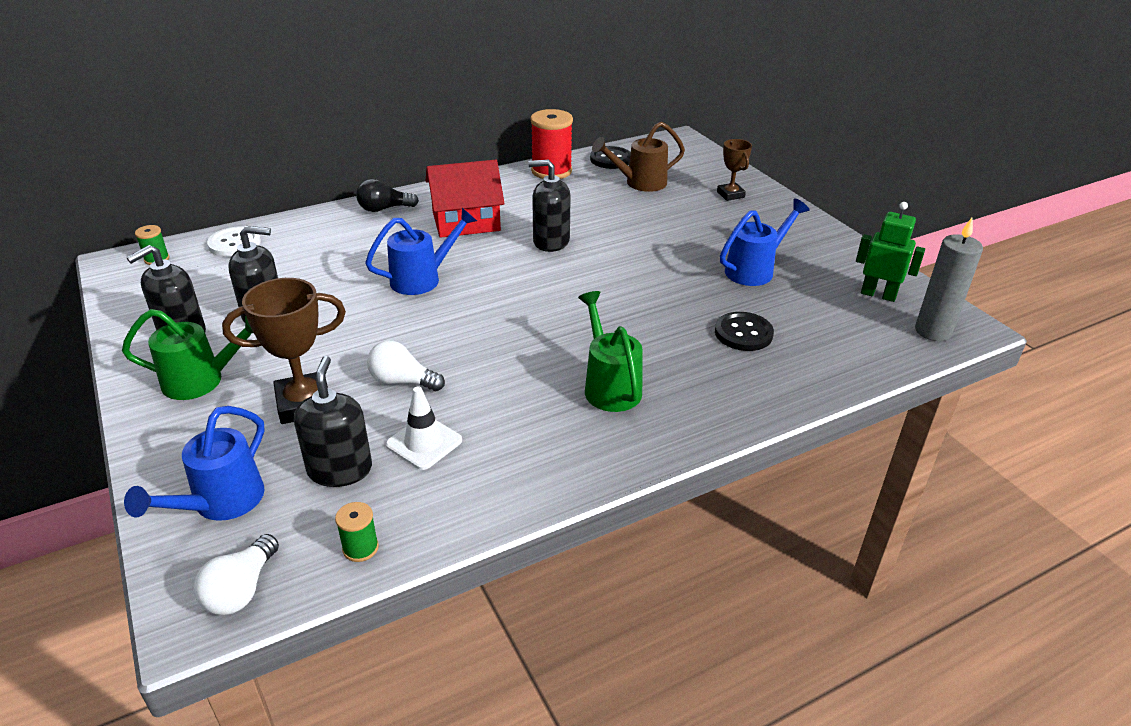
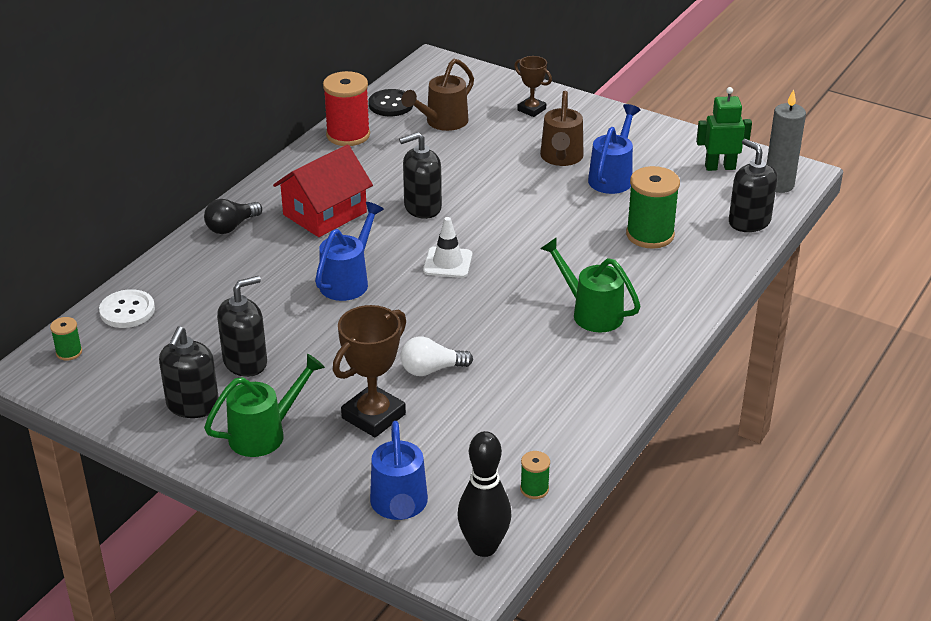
camera: 30 degrees left, 0 degrees up
(241, 590) = (484, 547): white light bulb -> black bowling pin
(340, 469) = (459, 449): black soap dispenser -> black soap dispenser (749, 222)
(424, 443) = (499, 406): white traffic cone -> white traffic cone (447, 263)
(719, 240) = (561, 158): none -> brown watering can
(743, 333) = (650, 235): black button -> green spool

